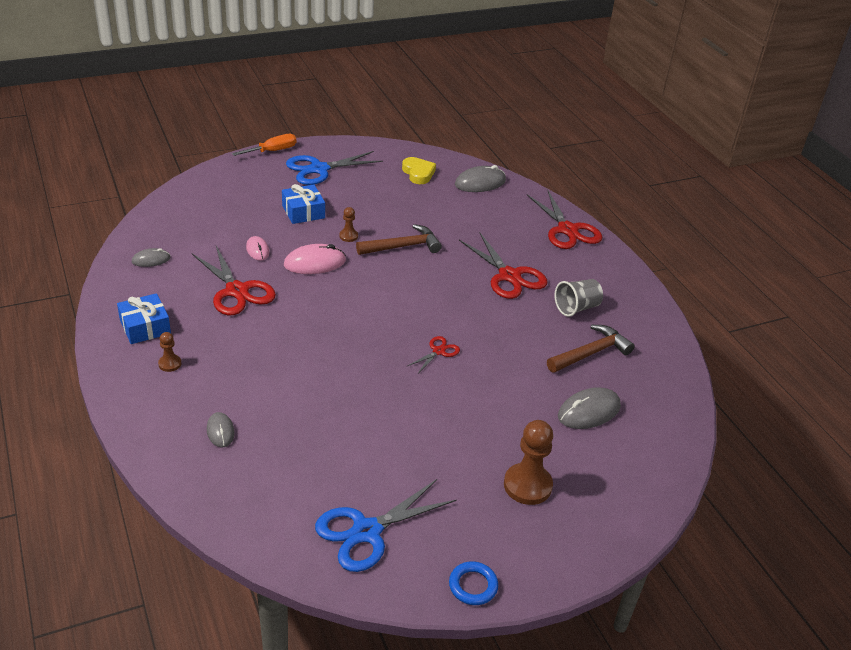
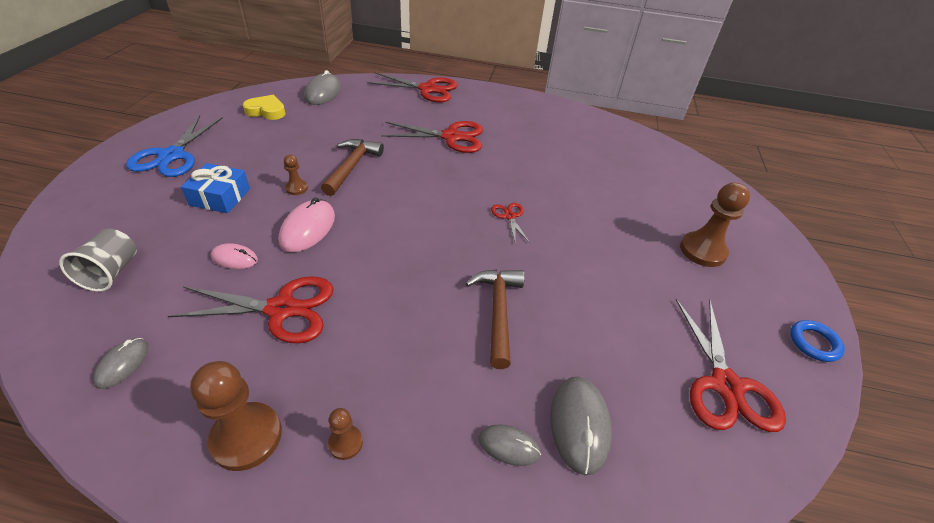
camera: 55 degrees left, 5 degrees up
(145, 327) = (246, 437): blue gift -> brown pawn
(272, 151) = (92, 168): orange screwdriver -> none
(366, 531) = (725, 385): blue scissors -> red scissors
(576, 308) = (517, 129): grey cup -> grey cup (111, 272)
(589, 411) = (634, 180): grey mouse -> grey mouse (579, 424)
(590, 353) = (572, 148): brown hammer -> brown hammer (498, 312)

